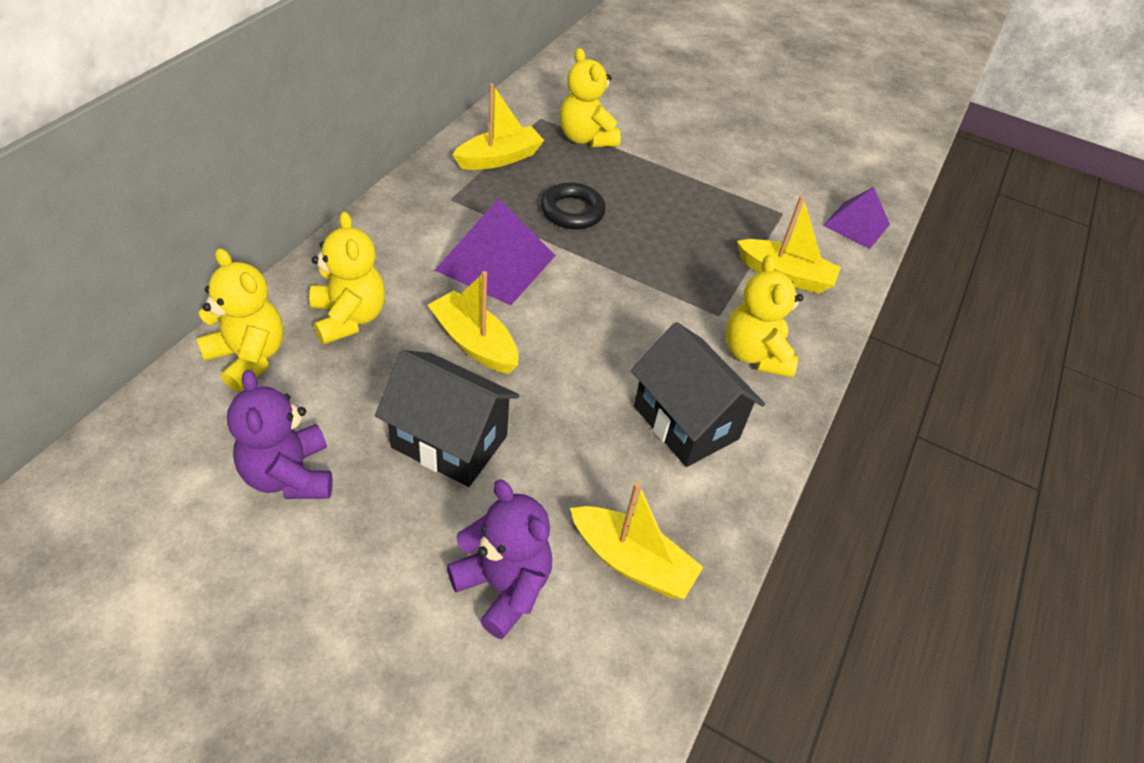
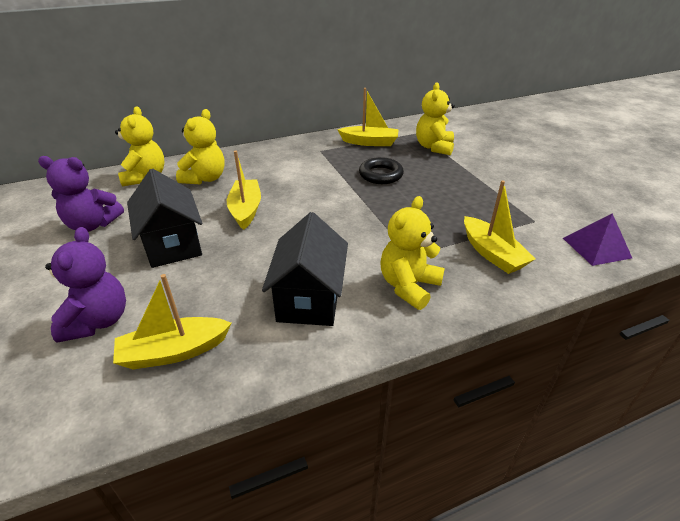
camera: 45 degrees right, 10 degrees down
(289, 475) = (93, 225): purple teddy bear -> purple teddy bear turned 105 degrees counterclockwise
(496, 262) = (306, 182): purple pyramid -> none
(631, 561) = (174, 351): yellow boat -> yellow boat turned 90 degrees clockwise

